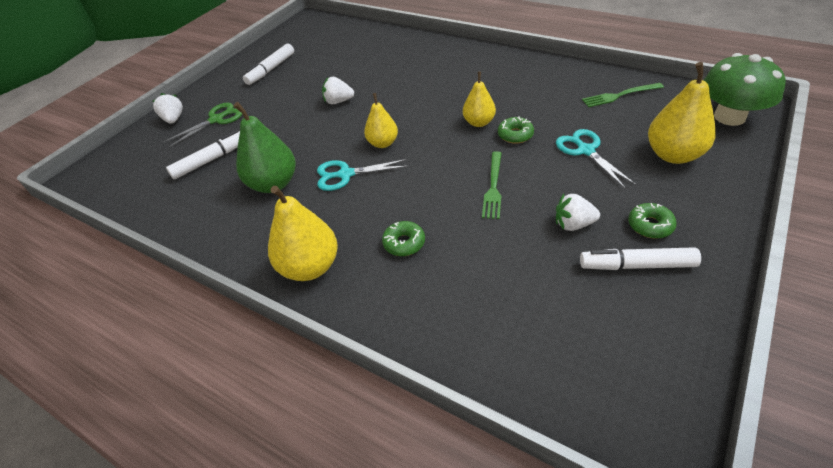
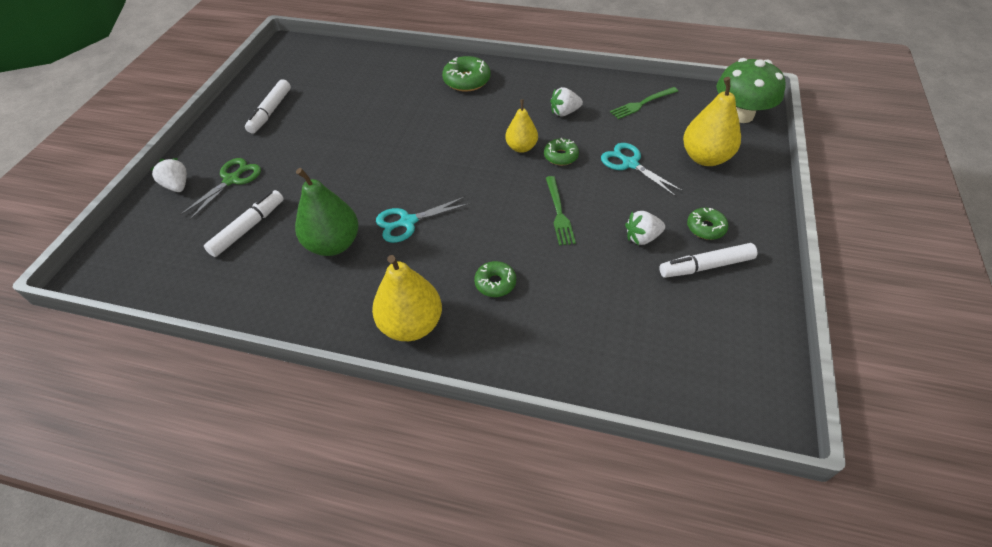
camera: 20 degrees left, 5 degrees up
(338, 101) = (366, 141): white strawberry -> white strawberry (564, 112)
(383, 143) = (433, 182): yellow pear -> none
(450, 59) = (466, 81): none -> green donut

